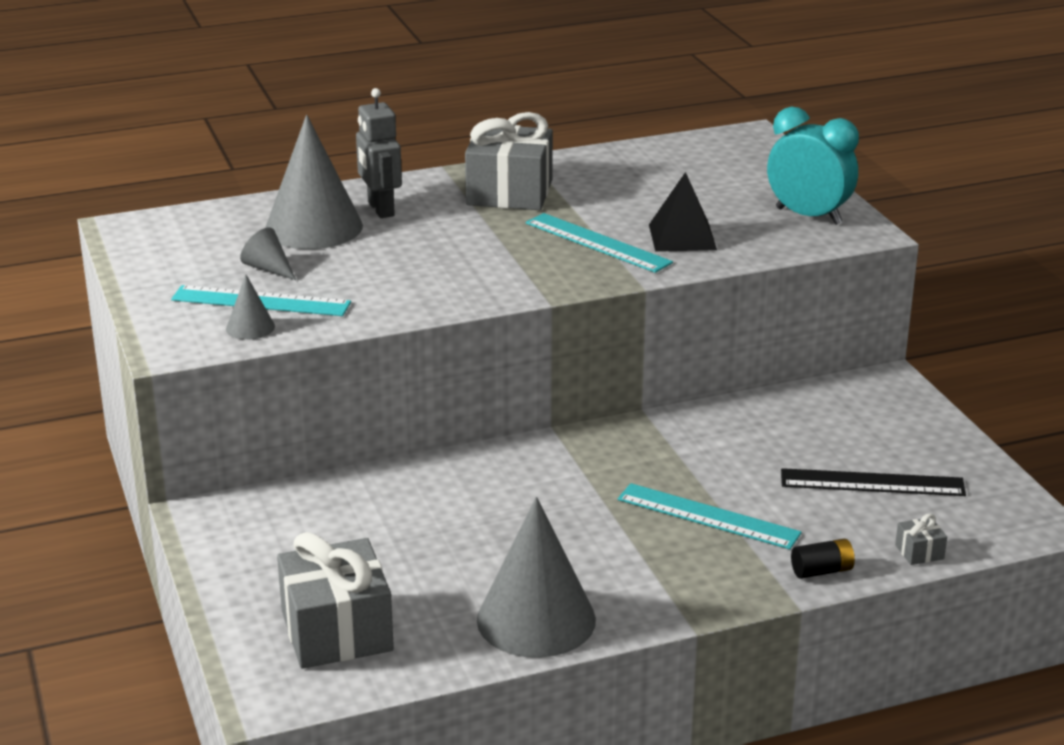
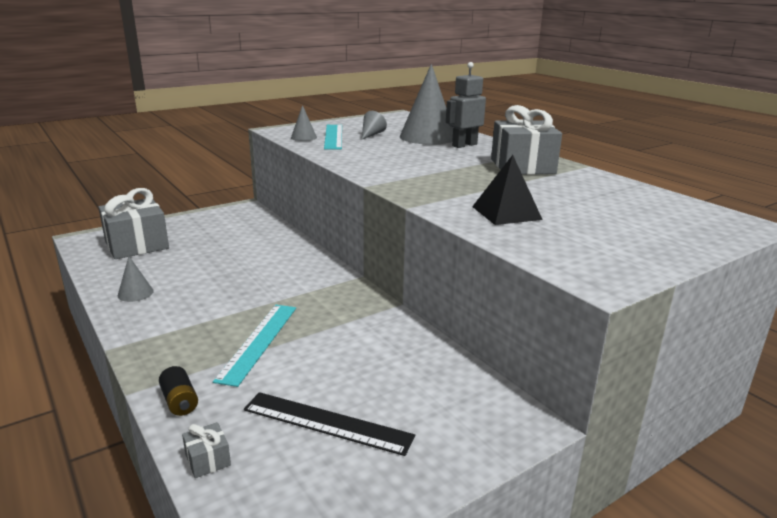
camera: 75 degrees right, 5 degrees down
(536, 619) = (135, 293): grey cone -> grey cone, size x0.45
(597, 243) = (469, 191): turquoise ruler -> none
(808, 216) = (605, 255): turquoise clock -> none
(872, 483) = (327, 422): black ruler -> black ruler turned 60 degrees counterclockwise

